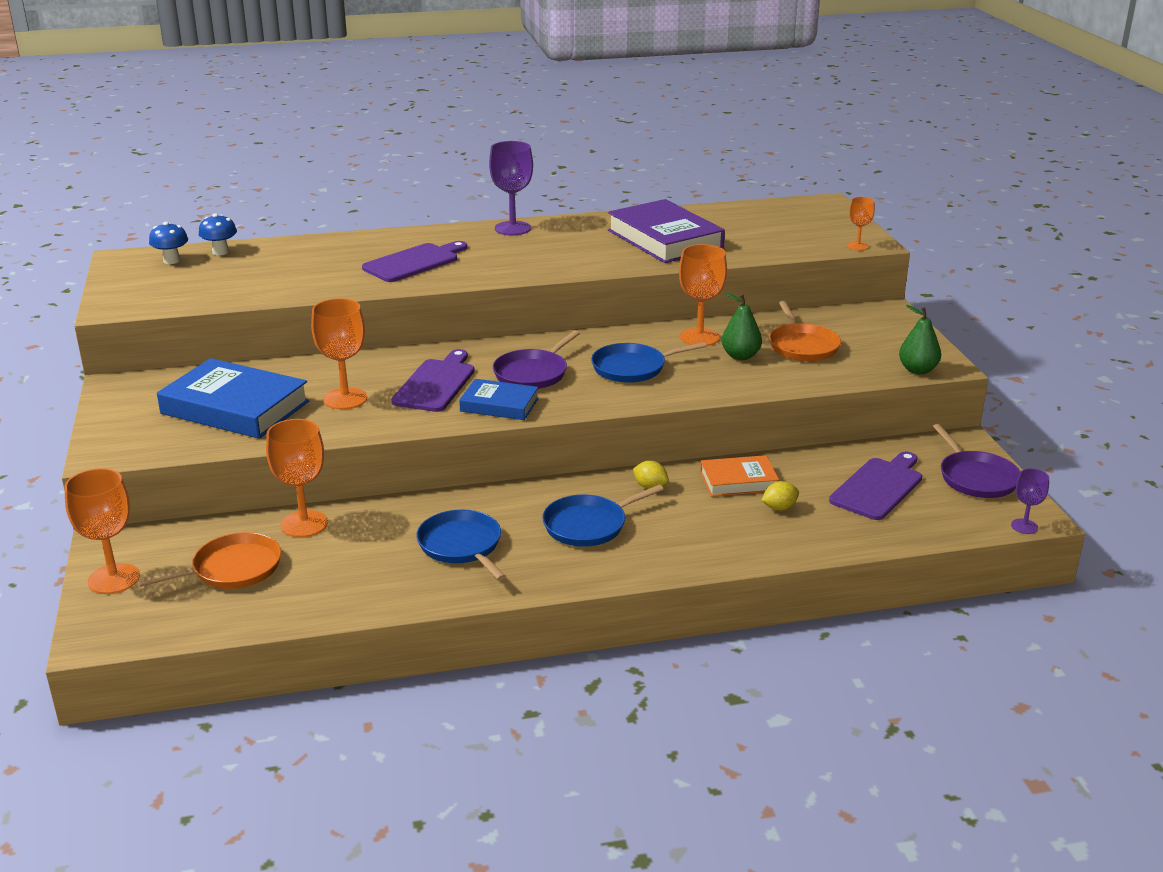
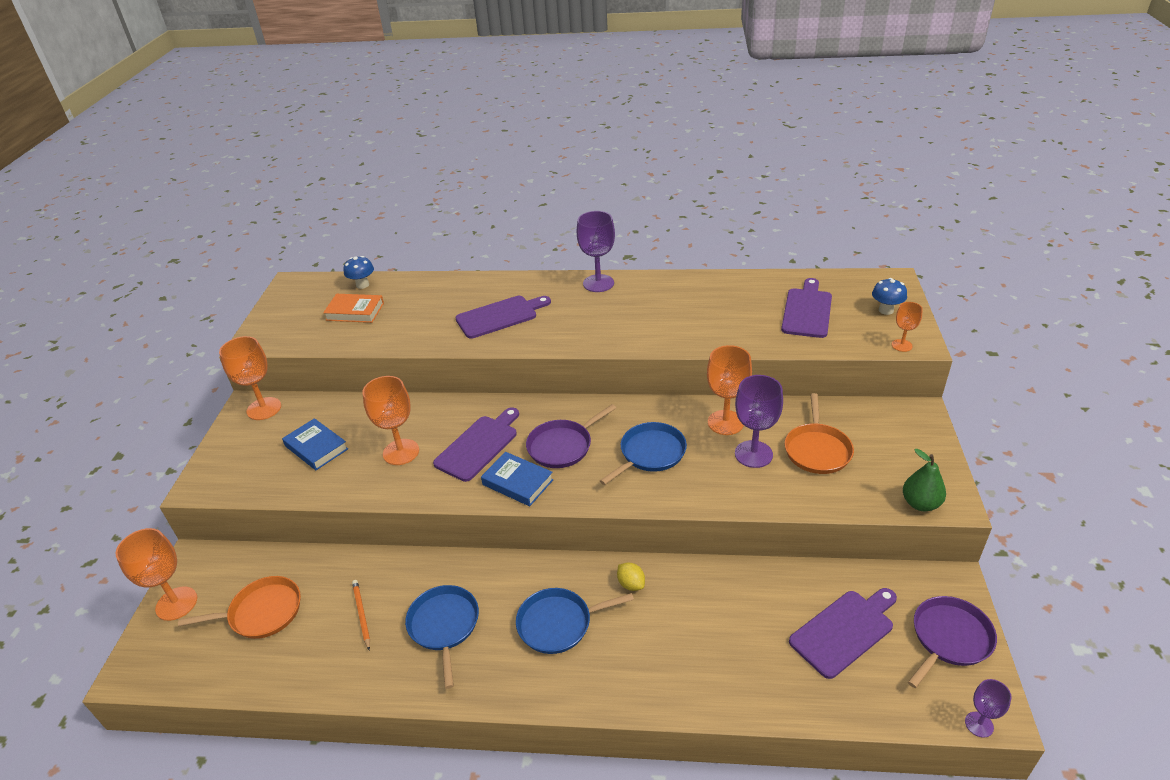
camera: 20 degrees right, 10 degrees up
(171, 261) = (323, 290): blue mushroom -> blue mushroom (886, 310)
(235, 407) = (316, 447): blue book -> blue book, size x0.56
(304, 524) = (337, 570): orange goblet -> orange goblet (264, 409)
(358, 552) = (361, 614): none -> orange pencil
(632, 368) = (650, 454): blue pan -> blue pan turned 135 degrees clockwise
(664, 239) = (722, 313): purple book -> none
(738, 481) = (713, 593): orange book -> orange book (355, 311)
(740, 356) = (753, 454): green pear -> purple goblet
(751, 230) = (807, 311): none -> purple cutting board
(779, 508) = (737, 639): yellow lemon -> none
(976, 478) = (949, 638): purple pan -> purple pan turned 135 degrees counterclockwise

